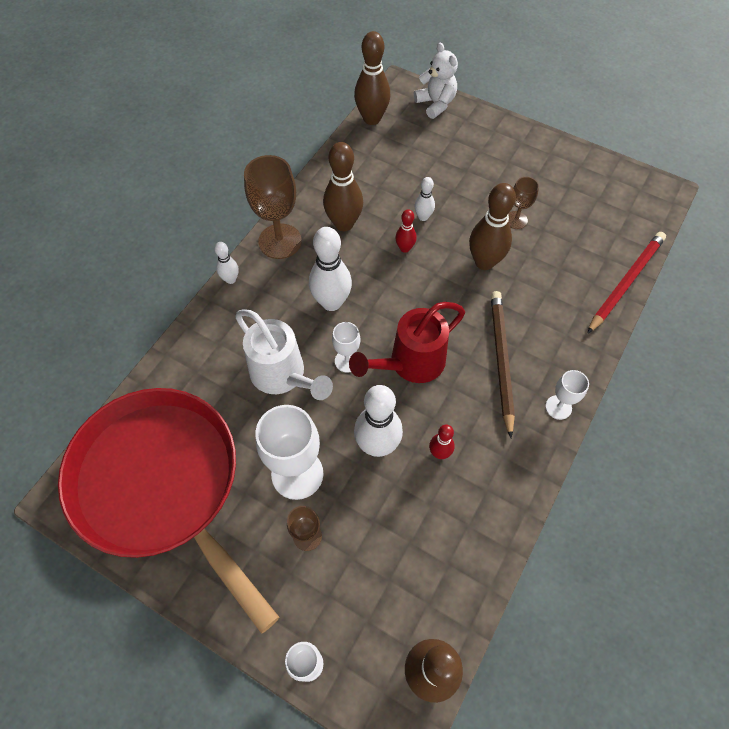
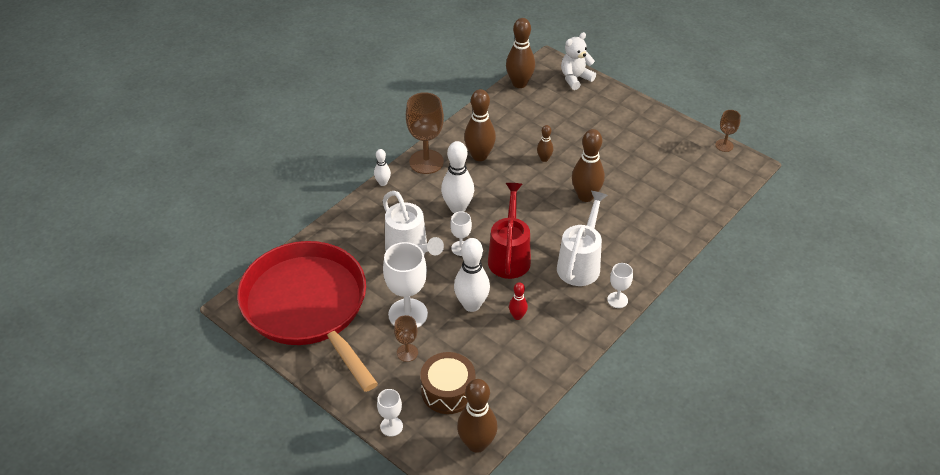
camera: 10 degrees right, 15 degrees down
(373, 589) = (448, 391): none -> brown drum
(405, 248) = (524, 179): red bowling pin -> none
(410, 363) = (509, 256): red watering can -> red watering can turned 120 degrees clockwise
(423, 217) = (544, 159): white bowling pin -> brown bowling pin
(435, 104) = (575, 78): white teddy bear -> white teddy bear turned 105 degrees counterclockwise
(500, 361) = (580, 264): brown pencil -> white watering can
(516, 220) = (619, 170): brown goblet -> brown goblet (724, 145)
(625, 282) = (696, 224): red pencil -> none

